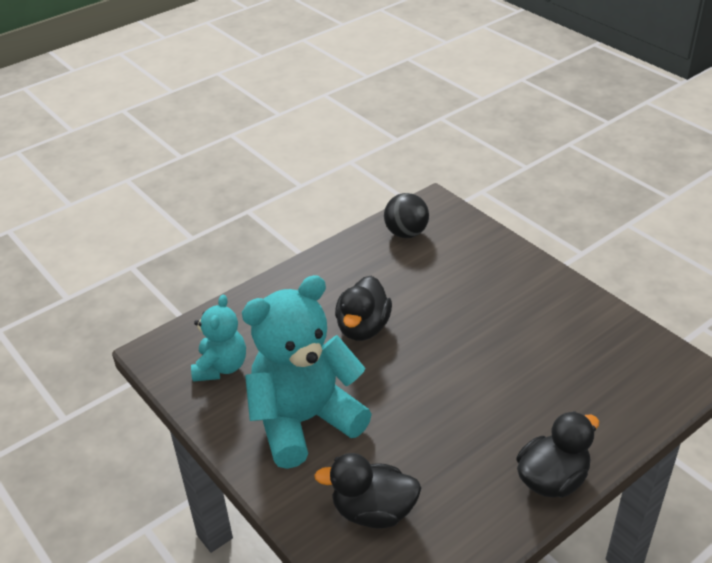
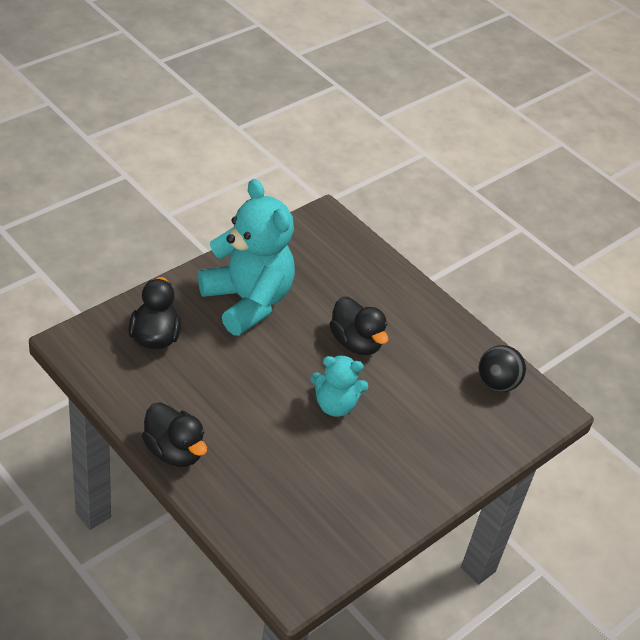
camera: 80 degrees right, 5 degrees up
(221, 367) = (308, 253): turquoise teddy bear -> turquoise teddy bear (335, 405)
(363, 328) = (356, 342): black duck -> black duck turned 135 degrees counterclockwise

